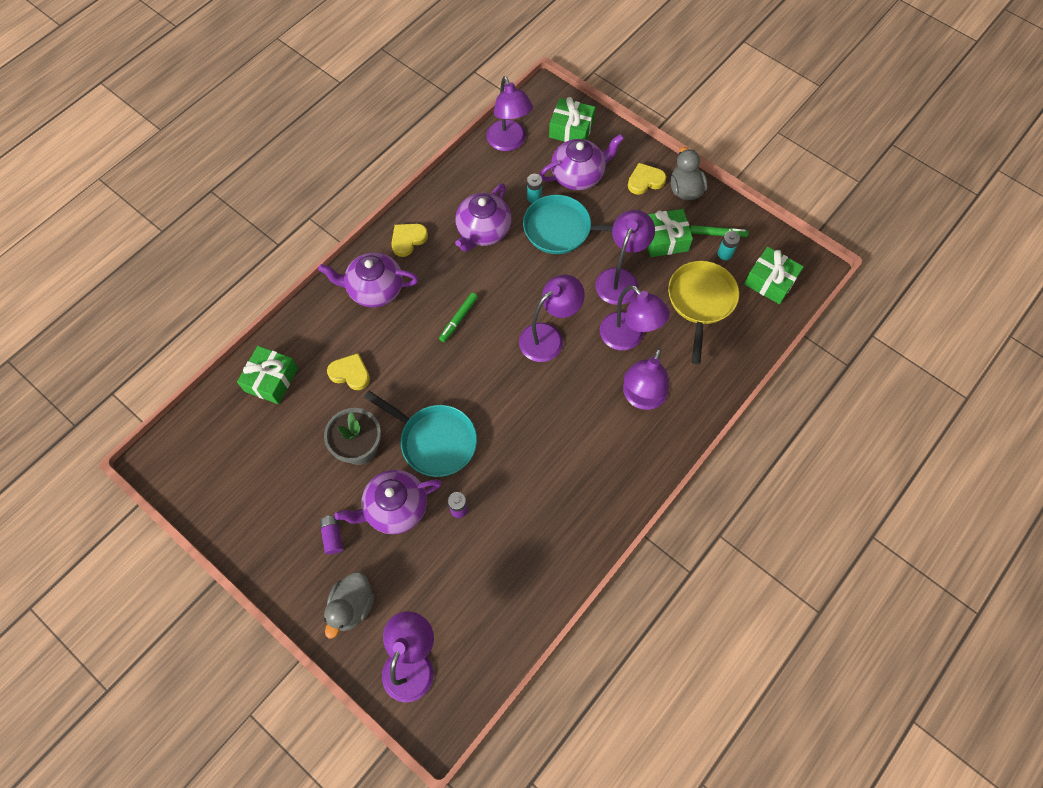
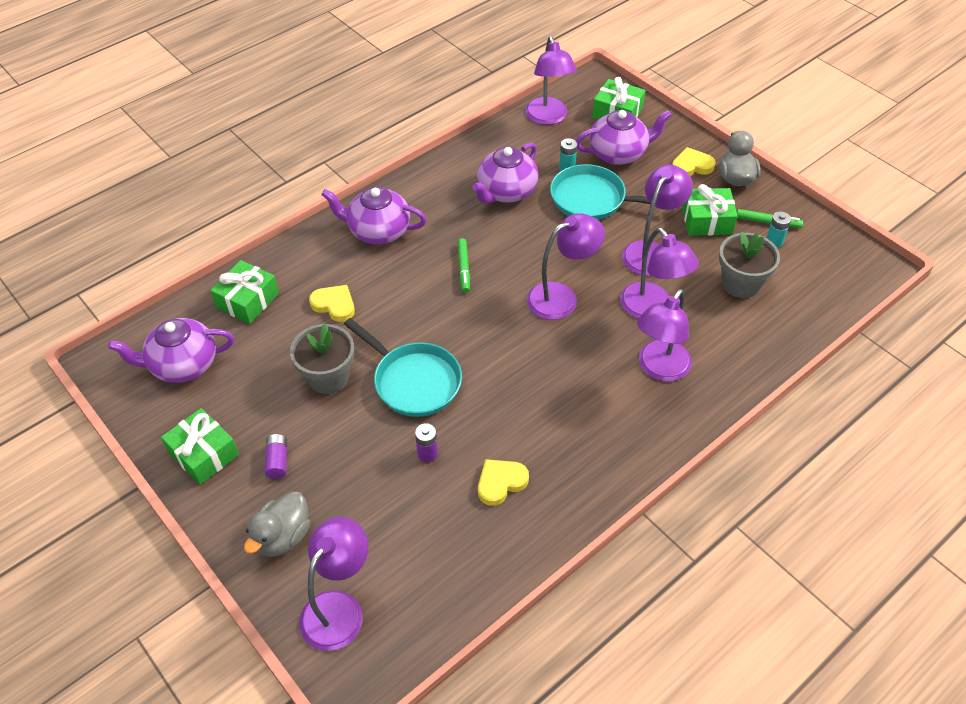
camera: 10 degrees right, 15 degrees down
(395, 508) = (355, 442): purple teapot -> purple teapot (183, 365)
(408, 240) = (423, 191): yellow heart -> yellow heart (500, 482)
(458, 319) = (463, 268): green marker -> green marker turned 45 degrees counterclockwise
(700, 301) = (740, 283): yellow pan -> grey flower pot
(770, 281) = (824, 273): green gift -> green gift (204, 454)

